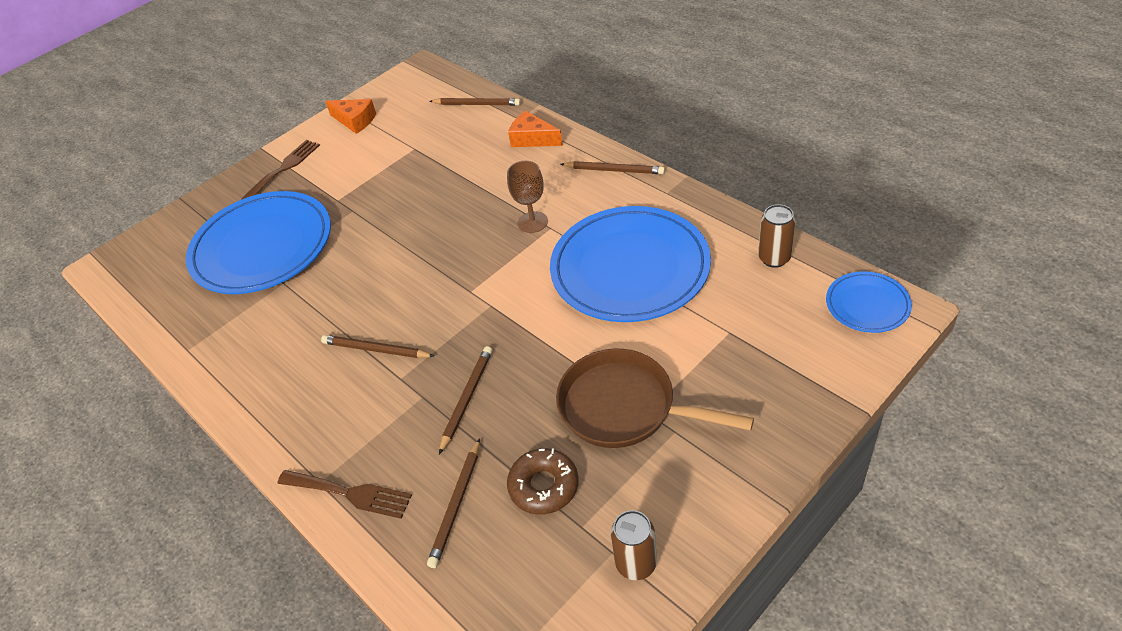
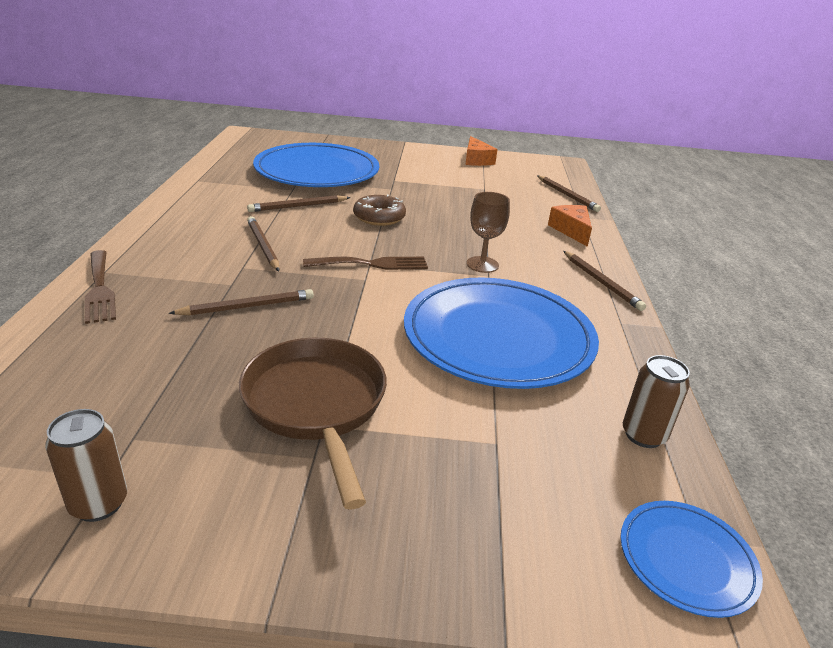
camera: 40 degrees right, 15 degrees down
(284, 168) = (398, 154): brown fork -> brown fork (372, 264)
(456, 504) = (118, 347): brown pencil -> brown pencil (298, 206)
(544, 486) = (172, 391): brown donut -> brown donut (379, 217)

